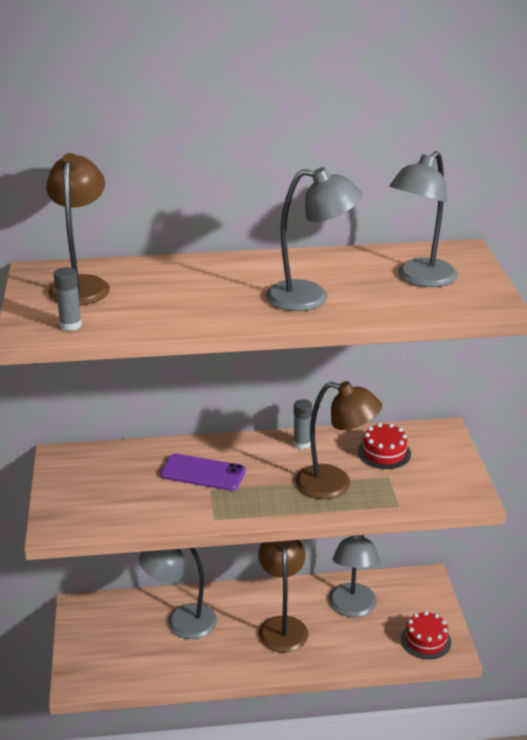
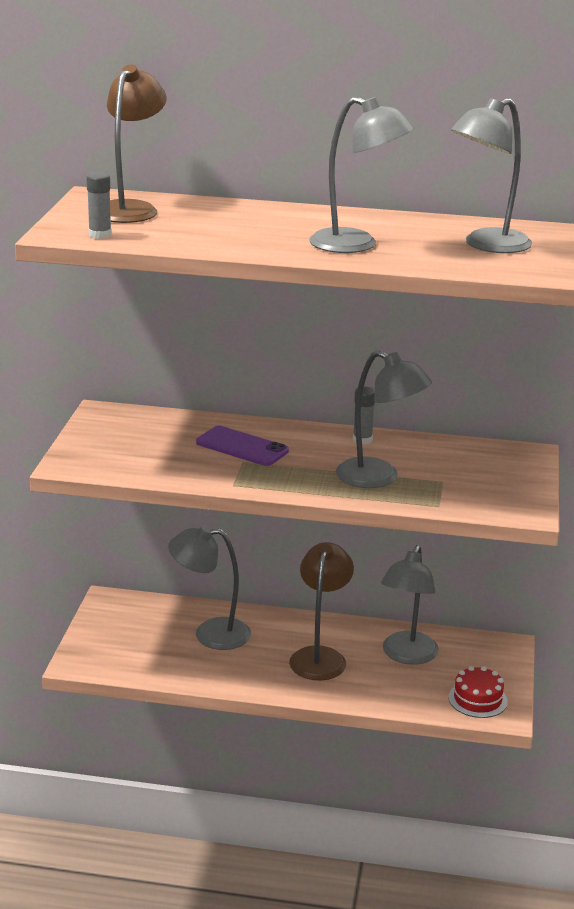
camera: 15 degrees right, 5 degrees down
(335, 484) = (379, 478): brown lamp -> grey lamp
(384, 453) = (450, 461): red cake -> none

